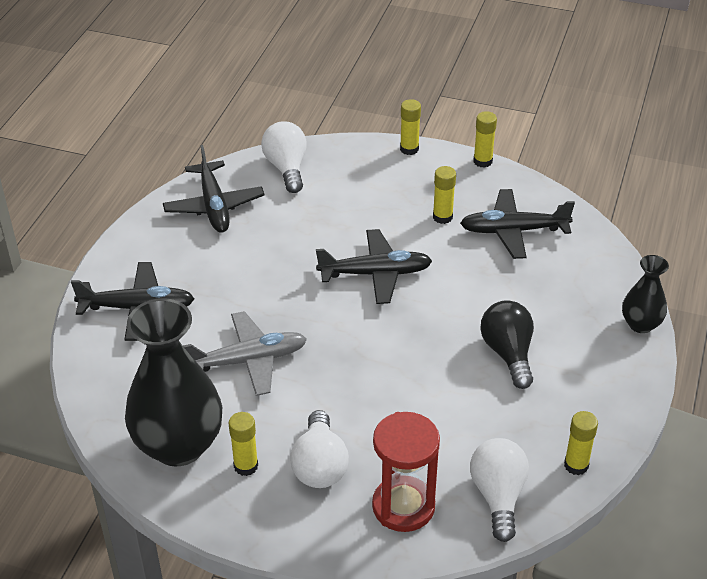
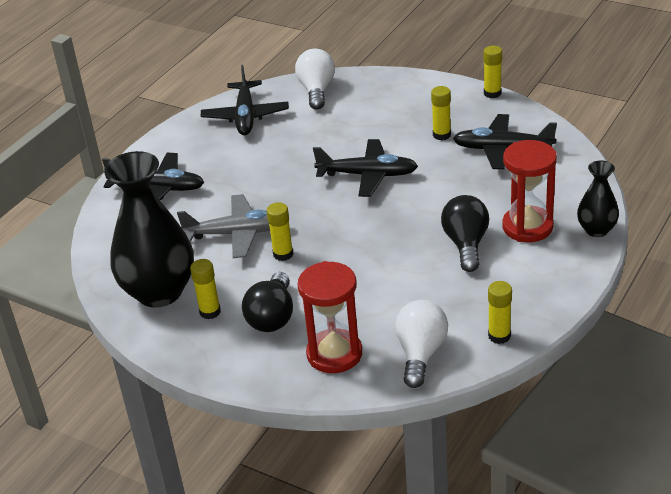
camera: 15 degrees right, 5 degrees down
(319, 465) = (272, 317): white light bulb -> black light bulb
(409, 149) = (429, 81): yellow glue stick -> yellow glue stick (283, 254)
(567, 326) = (527, 227): none -> red hourglass

